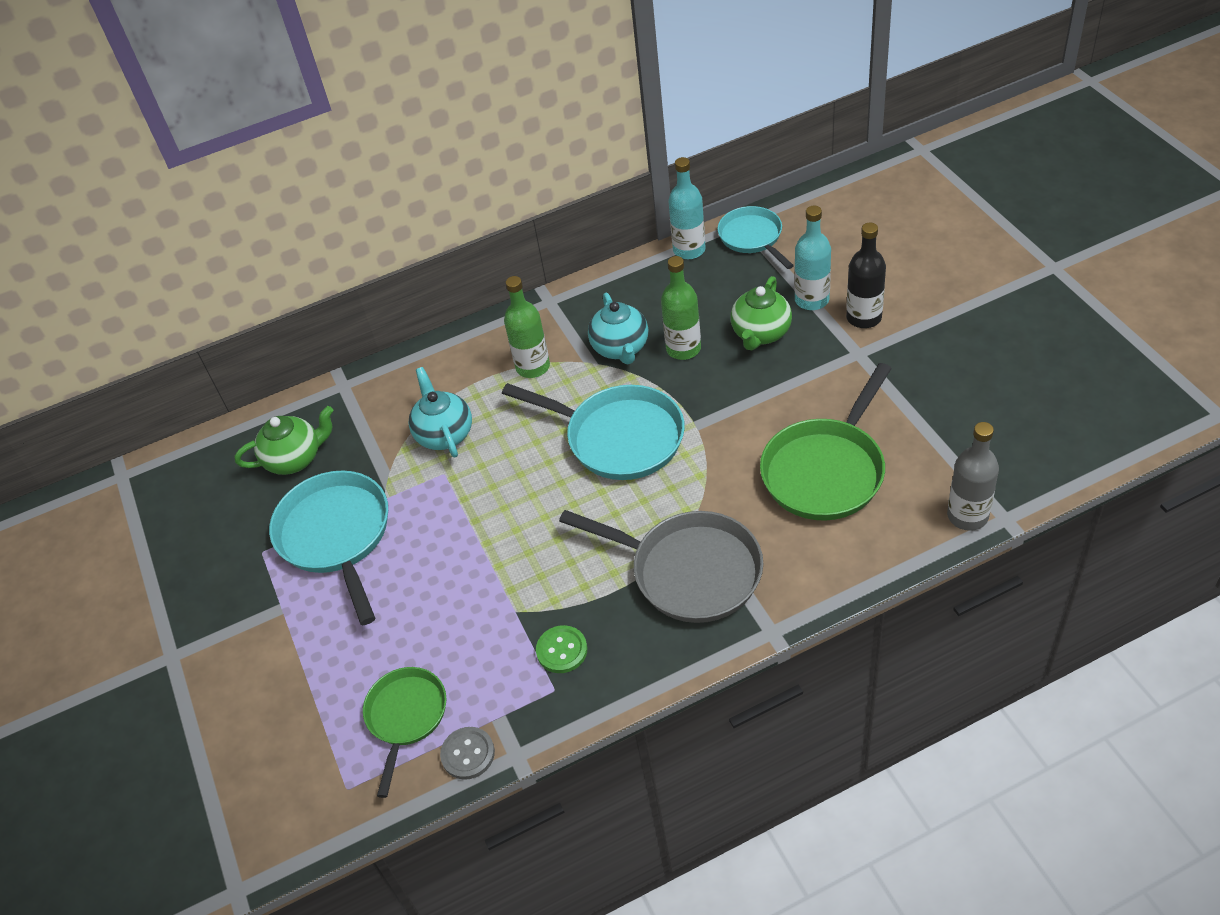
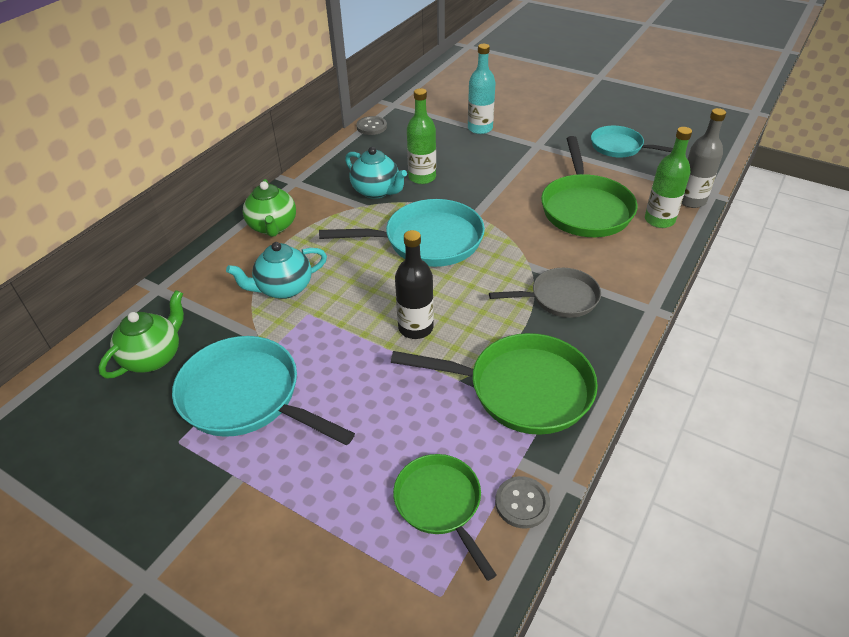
camera: 40 degrees left, 5 degrees down
(444, 434) = (283, 288): turquoise teapot -> turquoise teapot turned 60 degrees counterclockwise
(533, 367) = (319, 223): green bottle -> green bottle (659, 220)
(562, 650) = (522, 389): green button -> green pan
(688, 571) = (559, 298): grey pan -> grey pan, size x0.63
(689, 250) = (371, 127): turquoise bottle -> grey button
(752, 238) = (408, 110): turquoise pan -> turquoise pan (620, 147)
(761, 334) = (466, 154): green teapot -> green teapot (273, 227)
(864, 317) = (521, 127): black bottle -> black bottle (415, 328)

